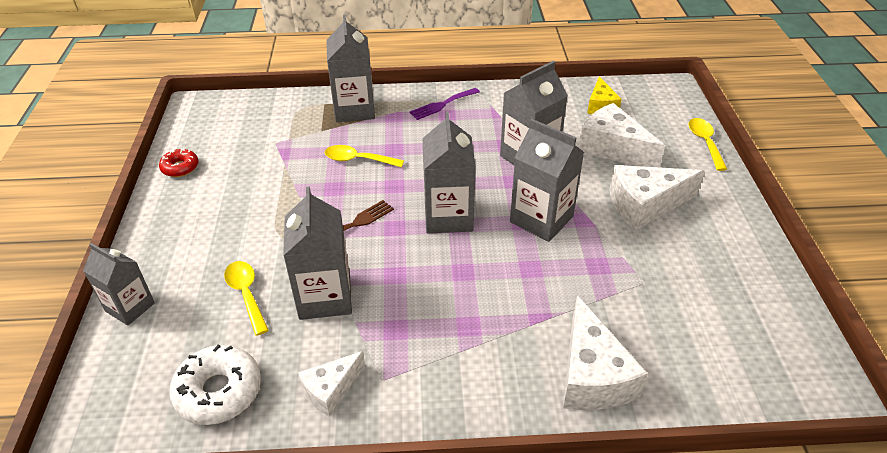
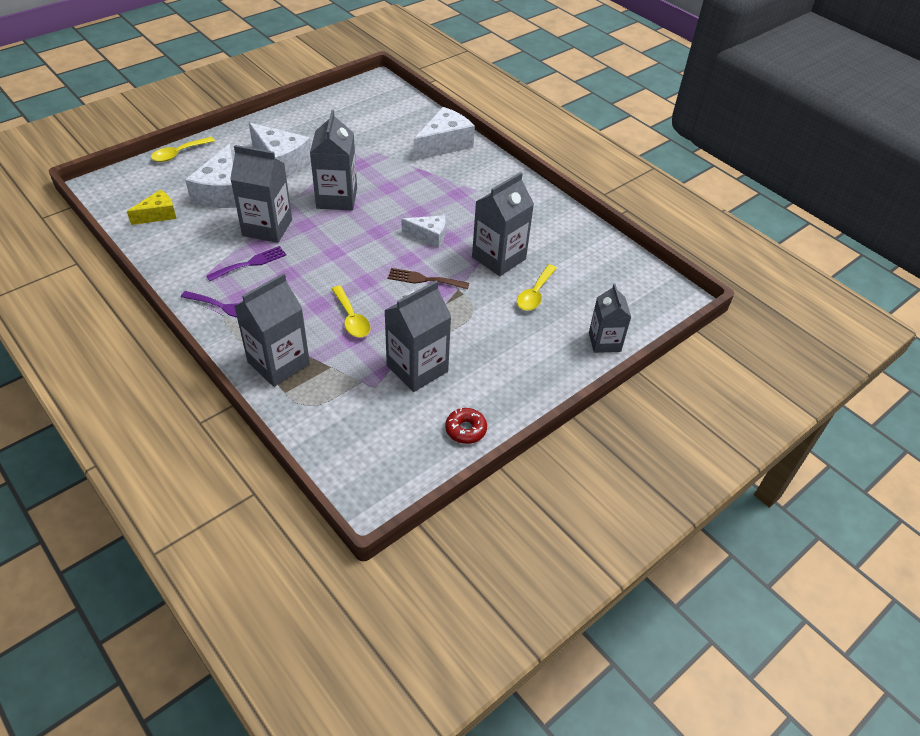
camera: 130 degrees left, 5 degrees up
(218, 391) = (600, 261): white donut -> none
(331, 390) = (551, 222): white cheese -> white cheese (429, 236)
(448, 216) = (373, 239): grey carton -> grey carton (417, 368)
(485, 132) = (250, 263): none -> purple fork

